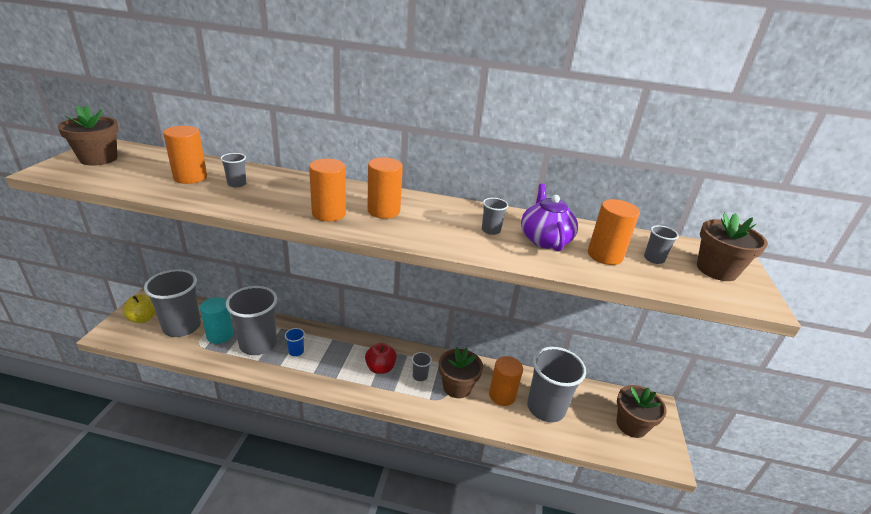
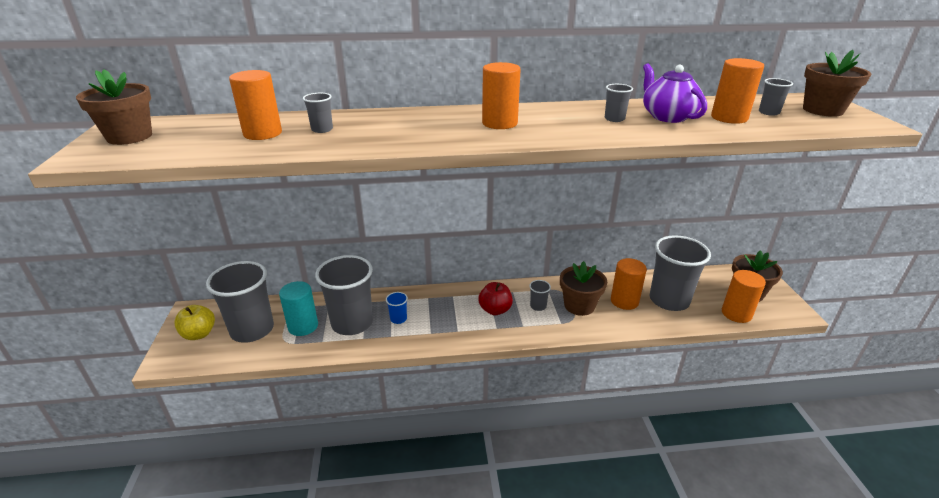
camera: 15 degrees left, 0 degrees up
(329, 213) = (449, 135): orange cylinder -> orange cylinder (736, 313)

